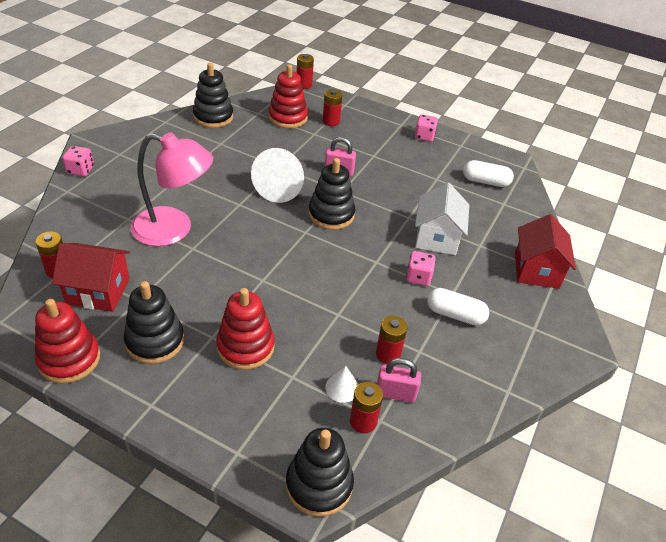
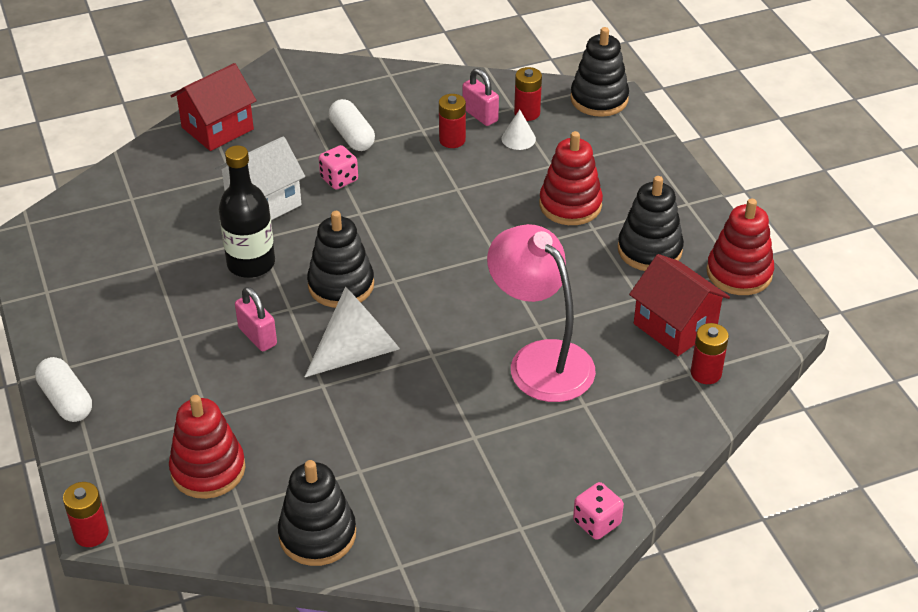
camera: 135 degrees left, 0 degrees up
(331, 121) = (156, 426): red battery -> none
(392, 202) = (251, 263): none -> black bottle
(424, 136) = (69, 330): pink dice -> none
(485, 181) = (105, 231): white capsule -> white capsule (66, 400)

